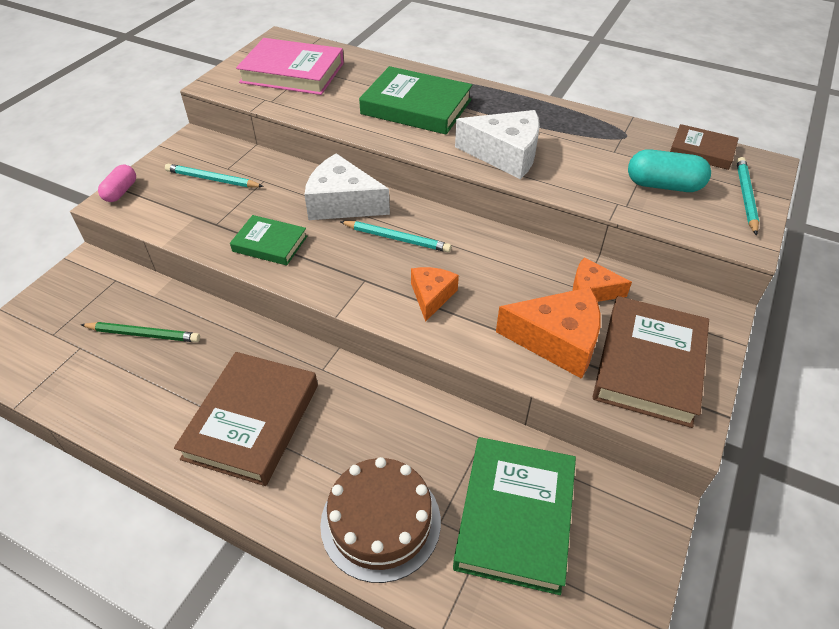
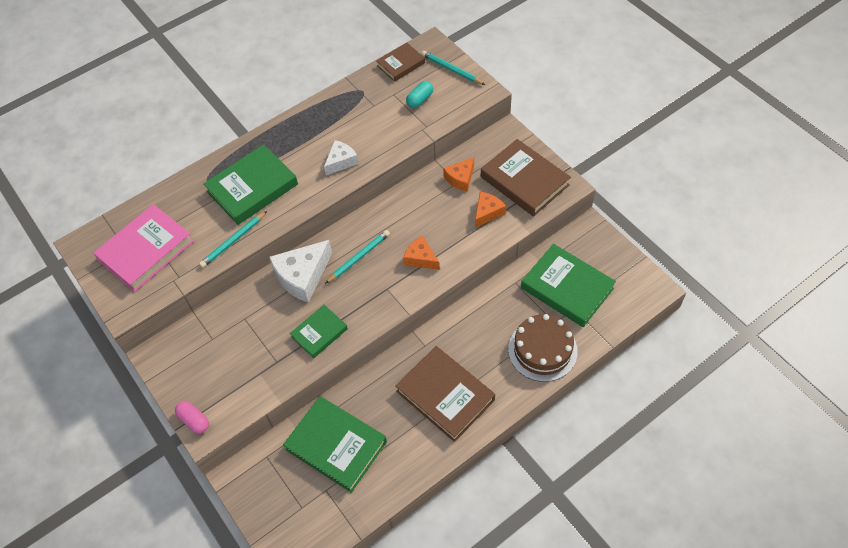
camera: 60 degrees left, 10 degrees up
(144, 335) = (336, 445): green pencil -> green book
(212, 179) = (220, 352): turquoise pencil -> turquoise pencil (233, 241)
(505, 154) = (341, 161): white cheese -> white cheese, size x0.59
(557, 340) = (487, 212): orange cheese -> orange cheese, size x0.59
(663, 185) = (420, 100): turquoise capsule -> turquoise capsule, size x0.66

